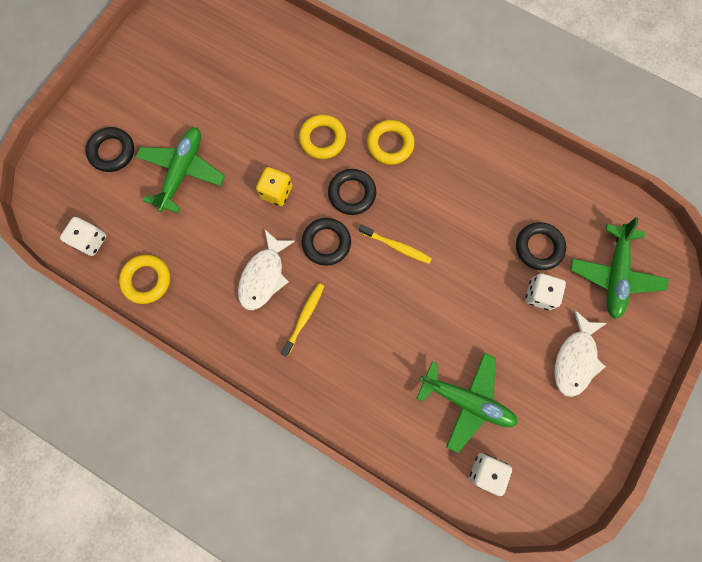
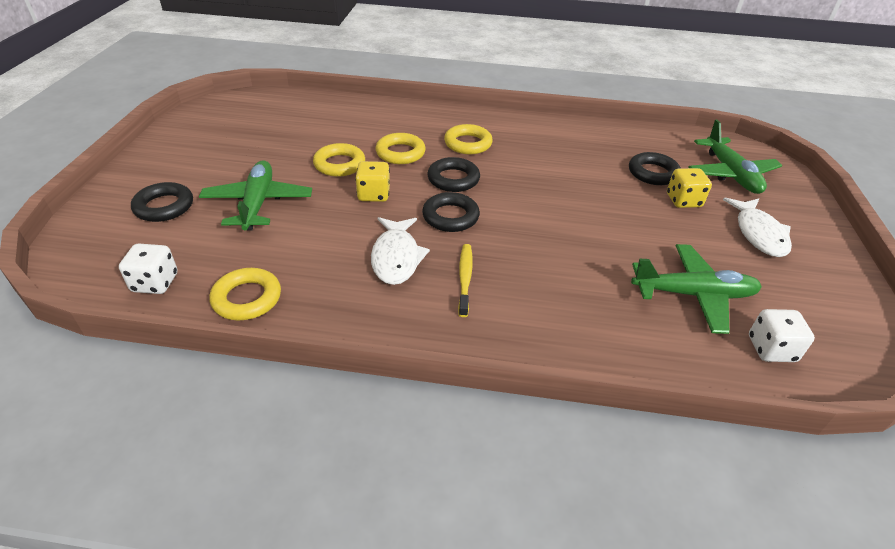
camera: 25 degrees left, 35 degrees down
(264, 139) = (339, 164): none -> yellow ring
(396, 246) = (524, 202): yellow toothbrush -> none
(539, 294) = (683, 201): white dice -> yellow dice

